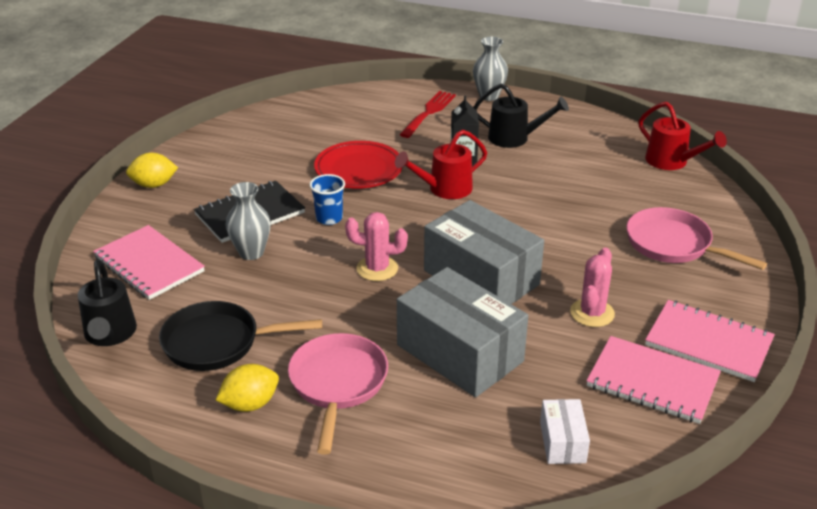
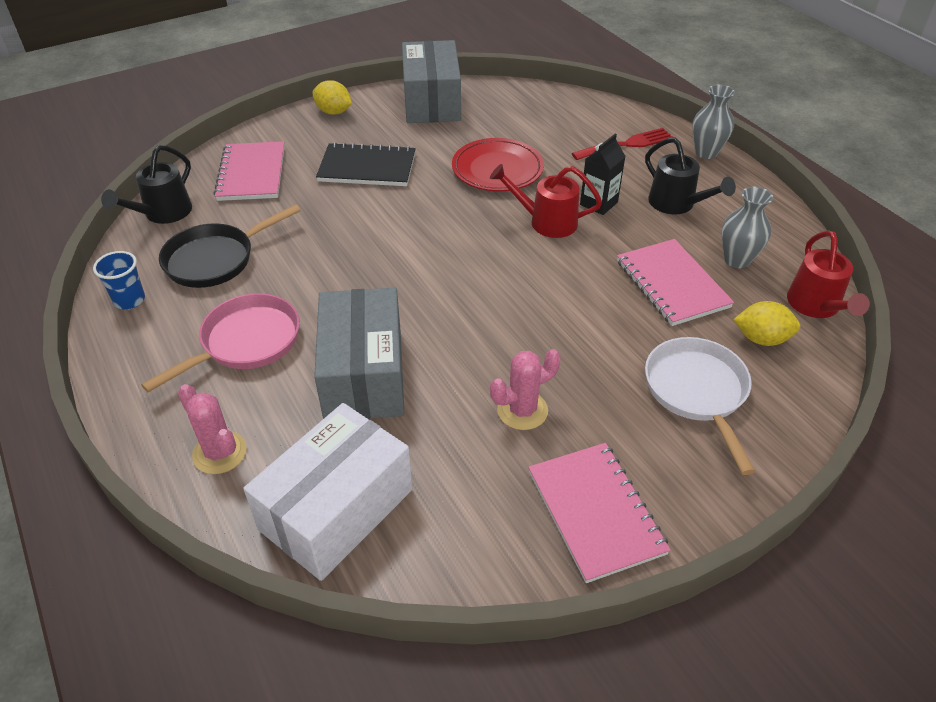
camera: 40 degrees right, 10 degrees up
(218, 343) = (215, 259): black pan -> black pan turned 75 degrees counterclockwise
(250, 404) = (173, 320): yellow lemon -> yellow lemon (761, 339)
(251, 252) = (327, 200): grey vase -> grey vase (737, 260)
(329, 218) = (419, 201): blue cup -> blue cup (129, 300)
(377, 269) = (398, 264): pink cactus -> pink cactus (219, 453)
(481, 277) = (470, 319): grey box -> grey box (431, 101)
(562, 442) = (337, 509): white box -> white box, size x2.10
(652, 382) = (487, 512): pink notebook -> pink notebook (672, 284)
(673, 245) = (697, 392): pink pan -> white pan

